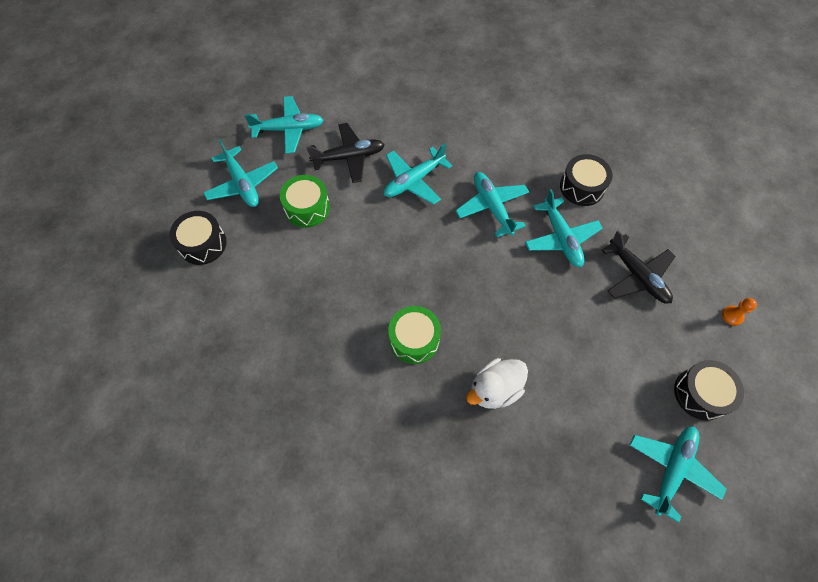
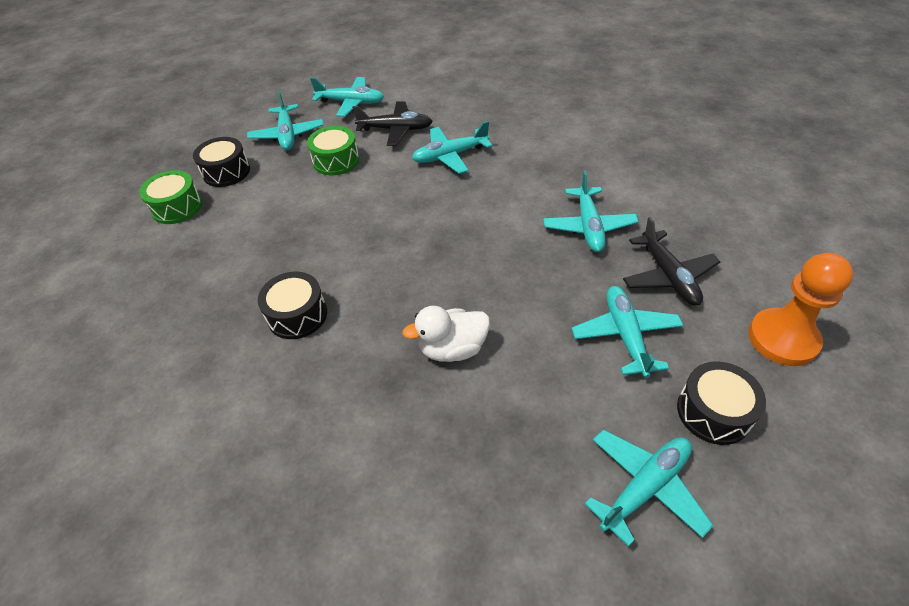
camera: 20 degrees right, 15 degrees down
(414, 339) = (385, 284): green drum -> green drum (177, 207)
(492, 207) = (522, 188): turquoise plane -> turquoise plane (625, 335)
(582, 187) = (630, 187): black drum -> black drum (297, 315)
(732, 316) = (782, 339): orange pawn -> orange pawn, size x2.44

